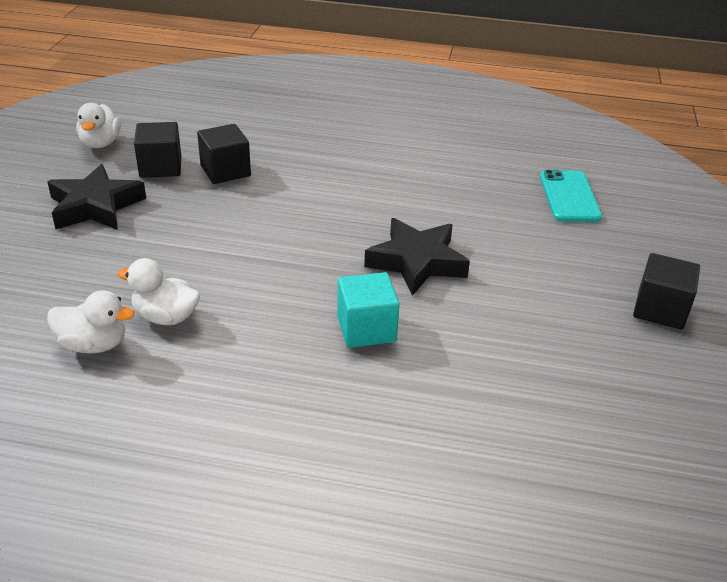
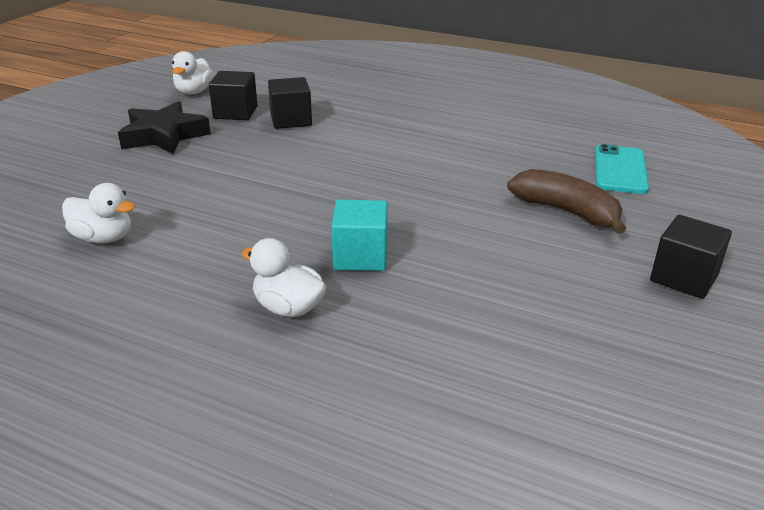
camera: 15 degrees right, 5 degrees down
(166, 317) = (178, 224): white duck -> white duck (288, 308)
(416, 262) = (437, 207): black star -> none
(537, 251) = (566, 212): none -> brown banana

